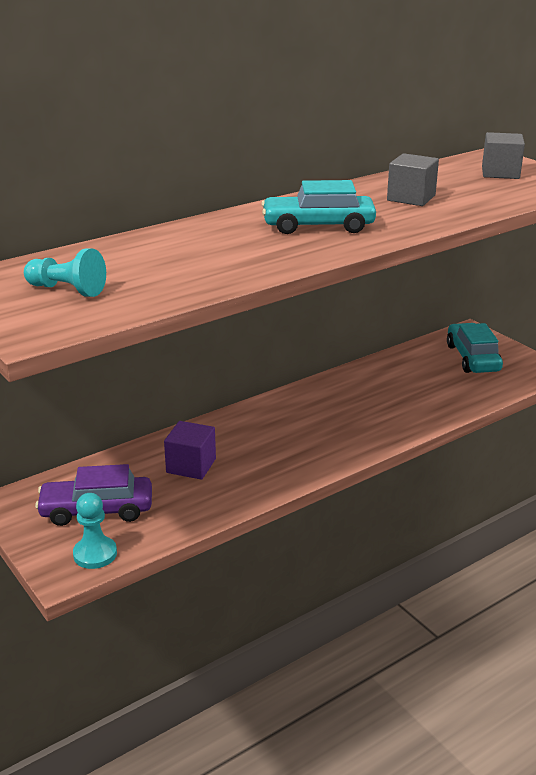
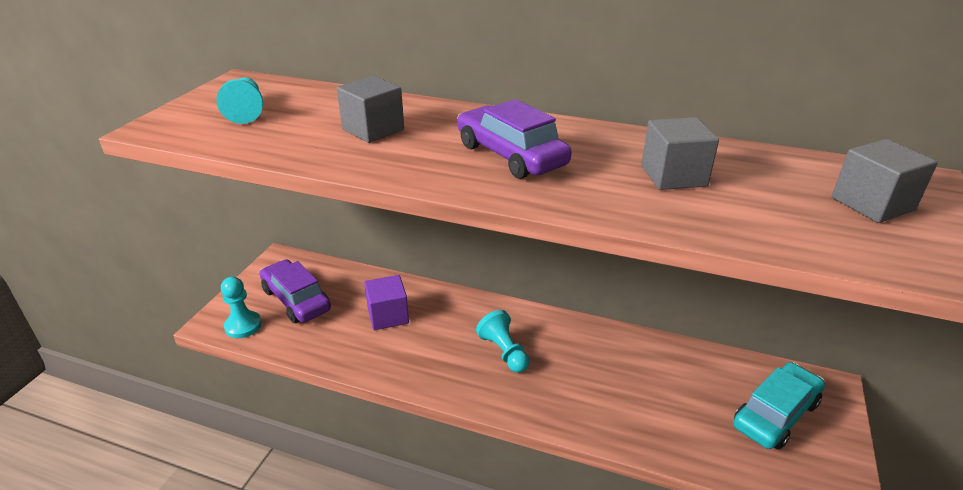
camera: 55 degrees right, 5 degrees up
(199, 253) = (373, 129): none -> grey cube
(306, 427) = (504, 352): none -> turquoise pawn
(318, 226) = (511, 155): turquoise car -> purple car

